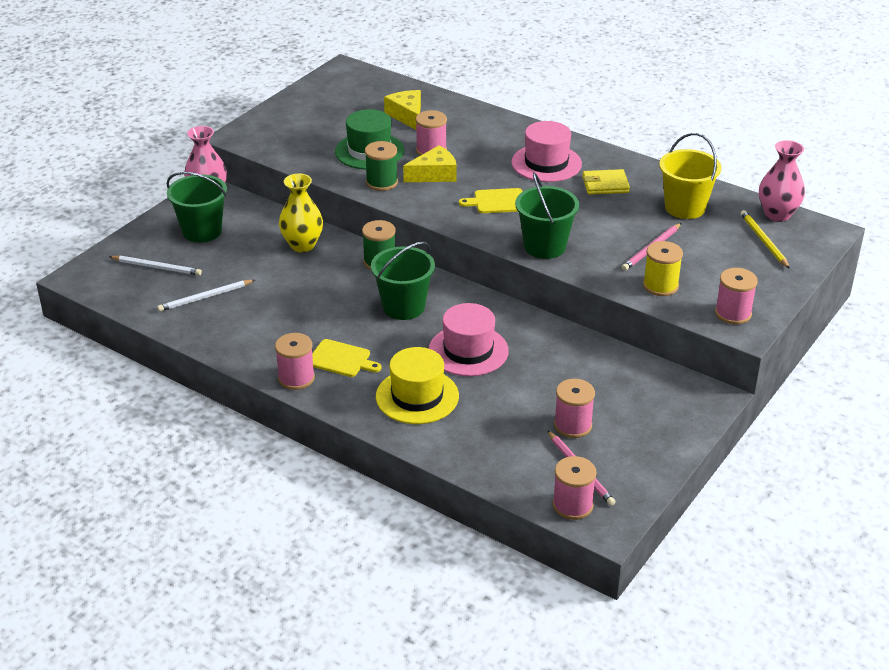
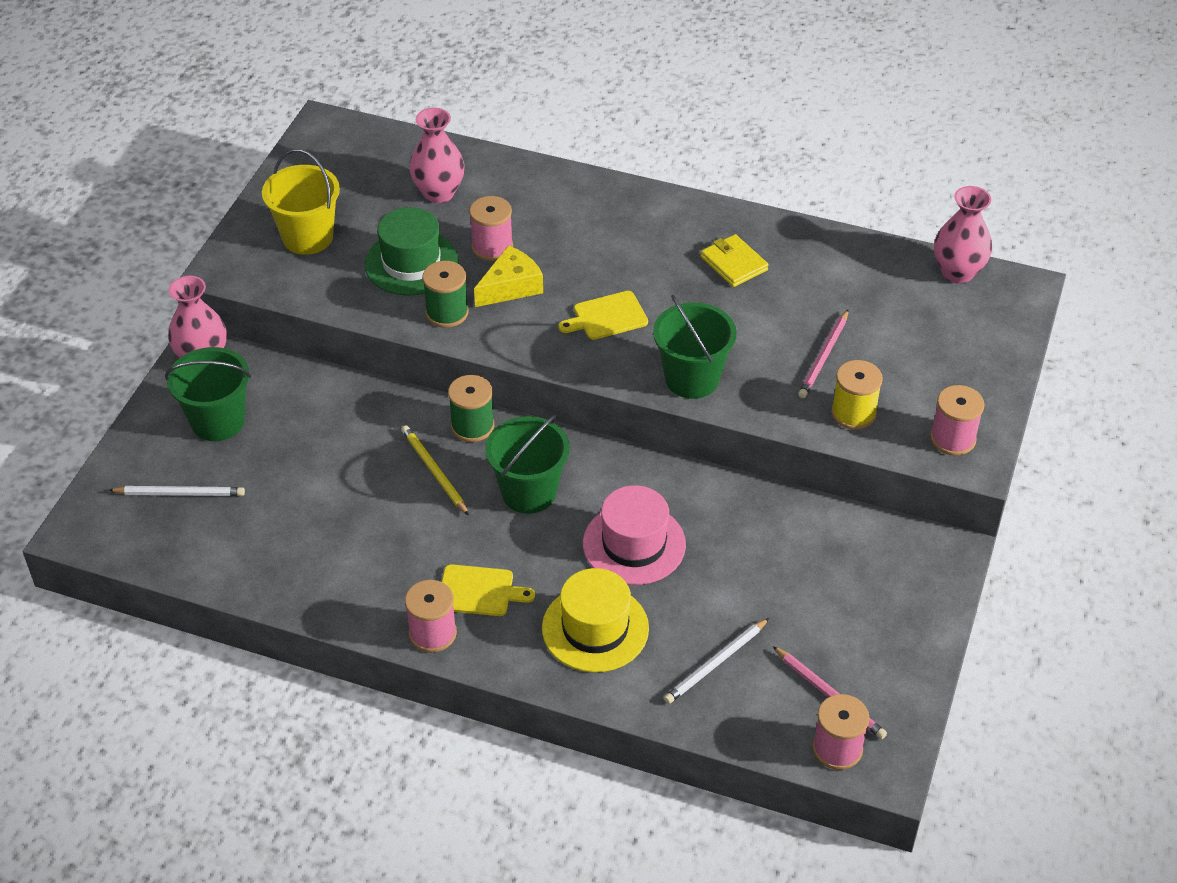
camera: 15 degrees left, 10 degrees up
(205, 297) = (264, 530): white pencil -> white pencil (715, 663)
(302, 245) = (361, 418): yellow vase -> none
(407, 115) = (439, 193): yellow cheese -> pink vase
(546, 163) = (648, 242): pink hat -> none
(572, 425) = (799, 630): pink spool -> none
(605, 185) = (733, 264): yellow wallet -> yellow wallet turned 75 degrees clockwise
(685, 207) = (843, 282): yellow bucket -> yellow bucket (307, 237)
(763, 241) = (954, 317): yellow pencil -> yellow pencil (434, 471)

